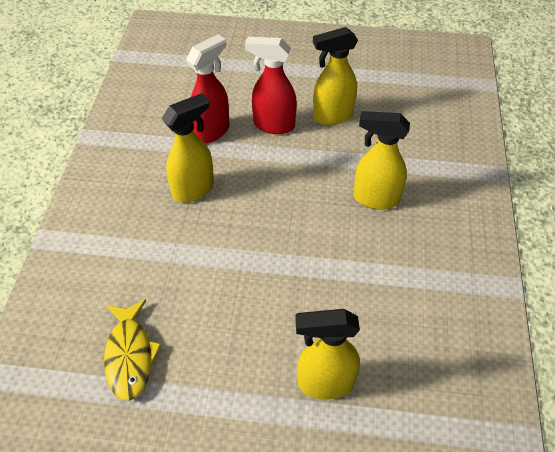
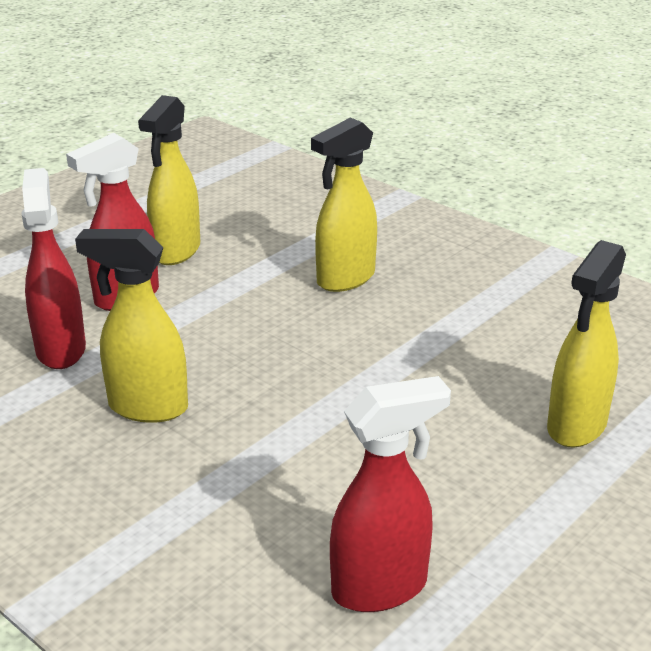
camera: 55 degrees left, 20 degrees down
(130, 356) = (381, 588): yellow fish -> red spray bottle
(194, 189) = (146, 407): yellow spray bottle -> yellow spray bottle turned 75 degrees counterclockwise

